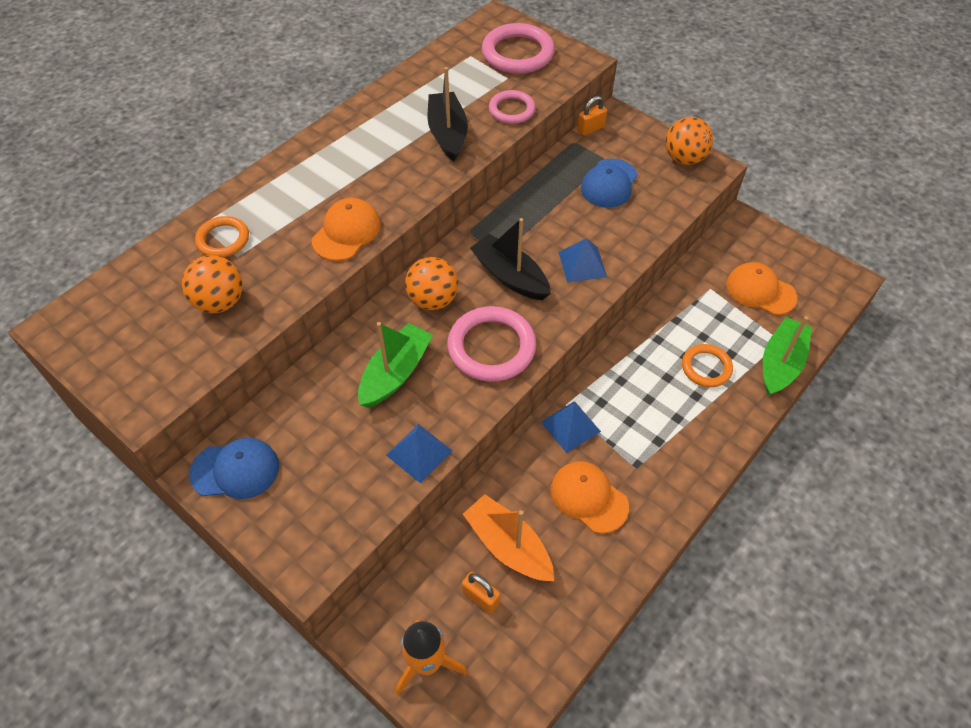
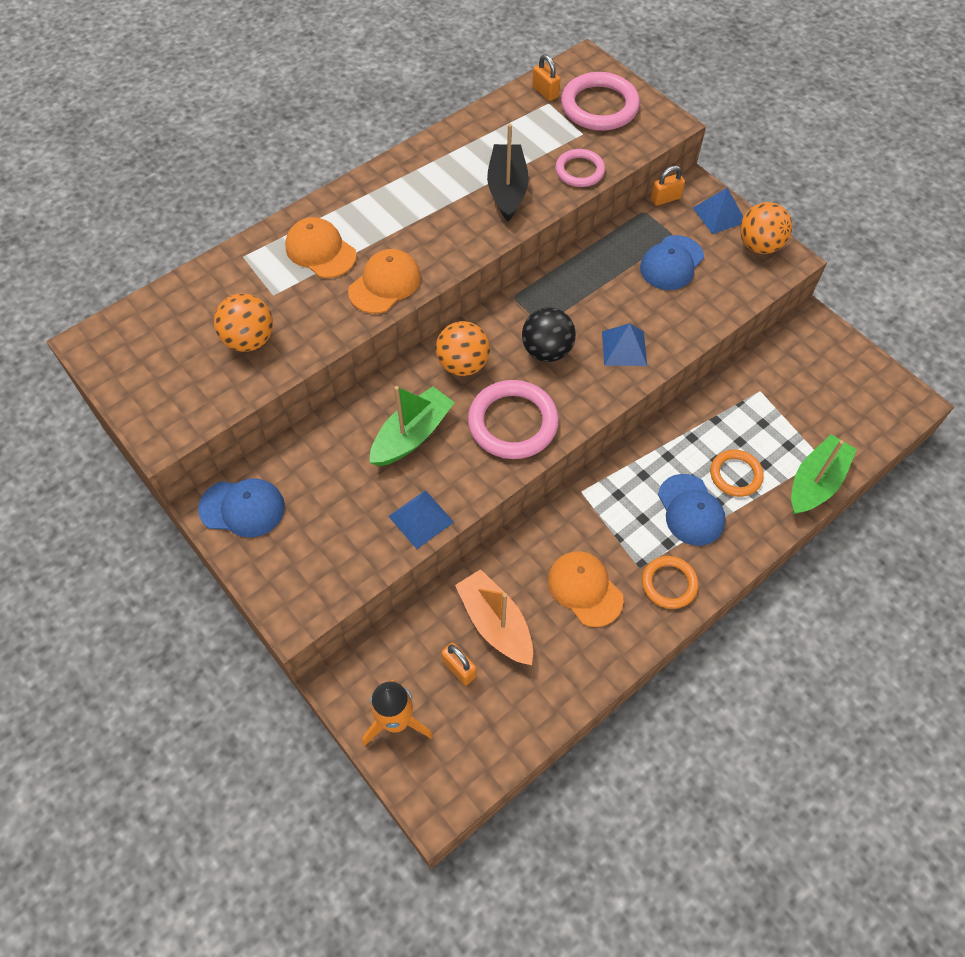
camera: 10 degrees right, 5 degrees up
(223, 239) = (262, 275): orange ring -> orange ring (669, 584)
(466, 47) = (545, 92): none -> orange padlock
(510, 276) = (547, 351): black boat -> black ball
(570, 426) = (581, 514): blue pyramid -> blue pyramid (719, 215)
(672, 406) = (690, 510): none -> blue cap
(760, 291) = (813, 401): orange cap -> orange cap (320, 251)

